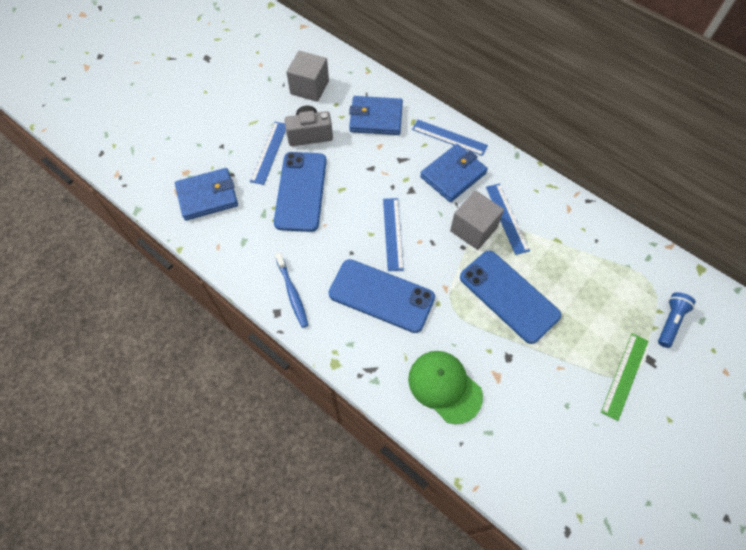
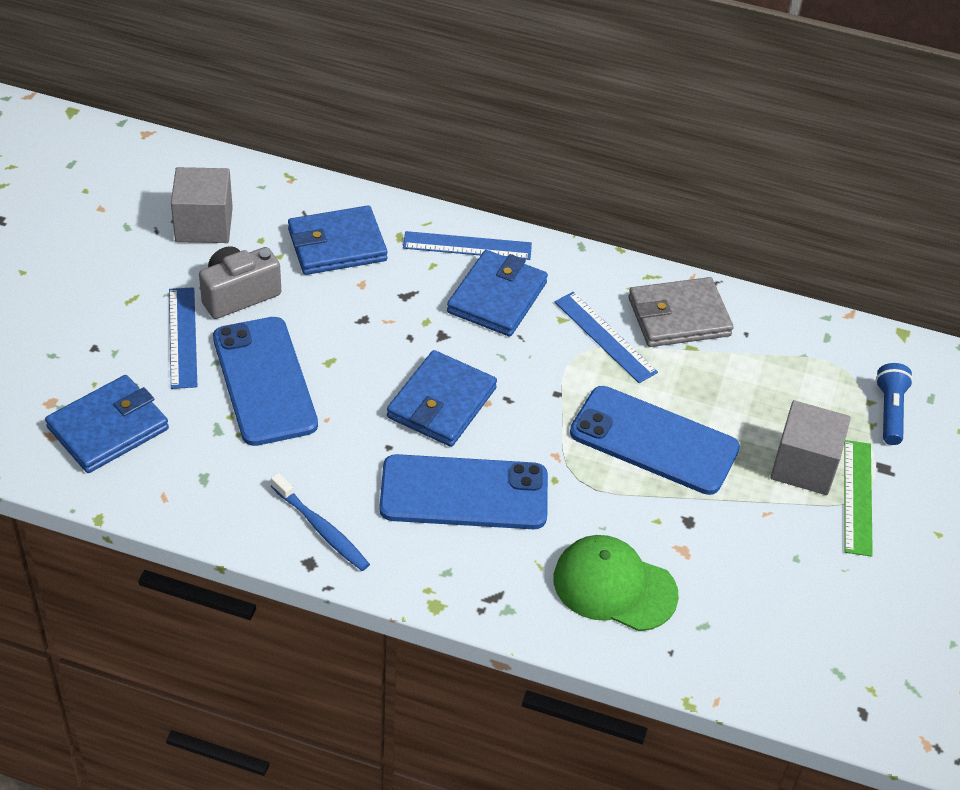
camera: 25 degrees left, 15 degrees down
(393, 233) = (441, 403): blue ruler -> blue wallet
(473, 229) = (562, 365): grey cube -> grey cube (804, 466)
(558, 217) = (679, 317): none -> grey wallet

